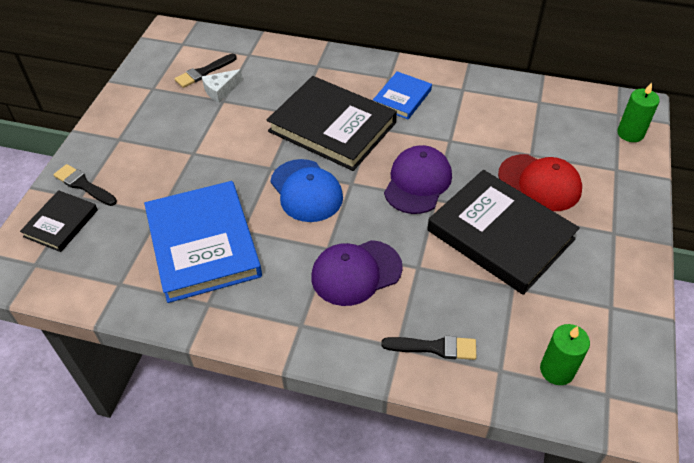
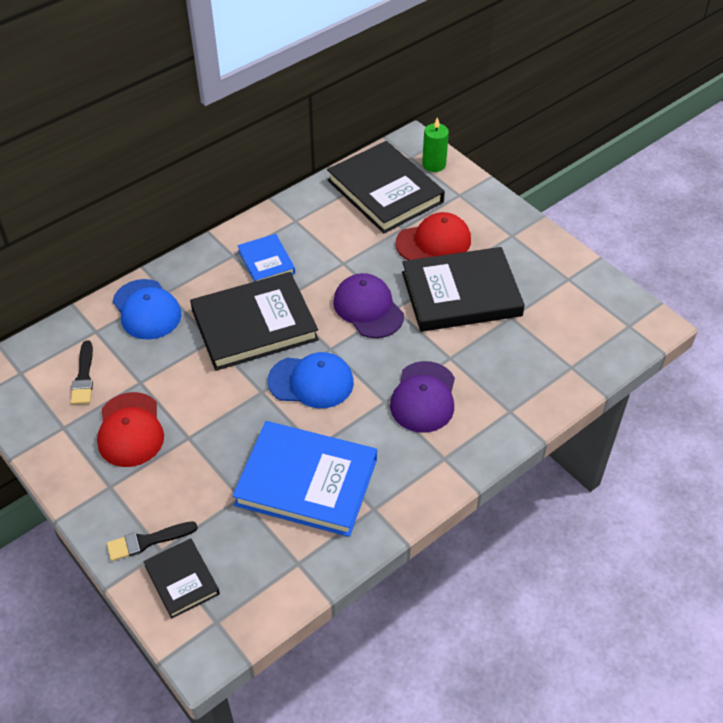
camera: 55 degrees left, 0 degrees up
(176, 120) = (130, 430): none -> red cap
(220, 90) = (124, 377): white cheese -> none
(291, 66) = (147, 310): none -> blue cap
(434, 347) = (526, 391): black brush -> none
(557, 370) = (593, 338): green candle -> none
(559, 121) = (385, 191): none -> black book

